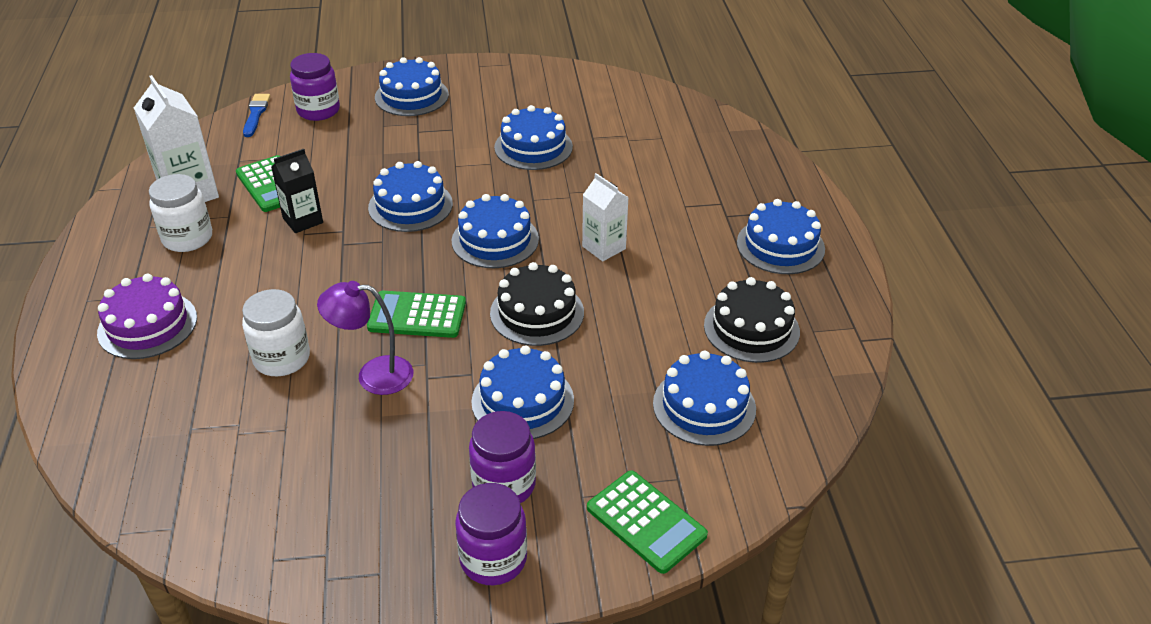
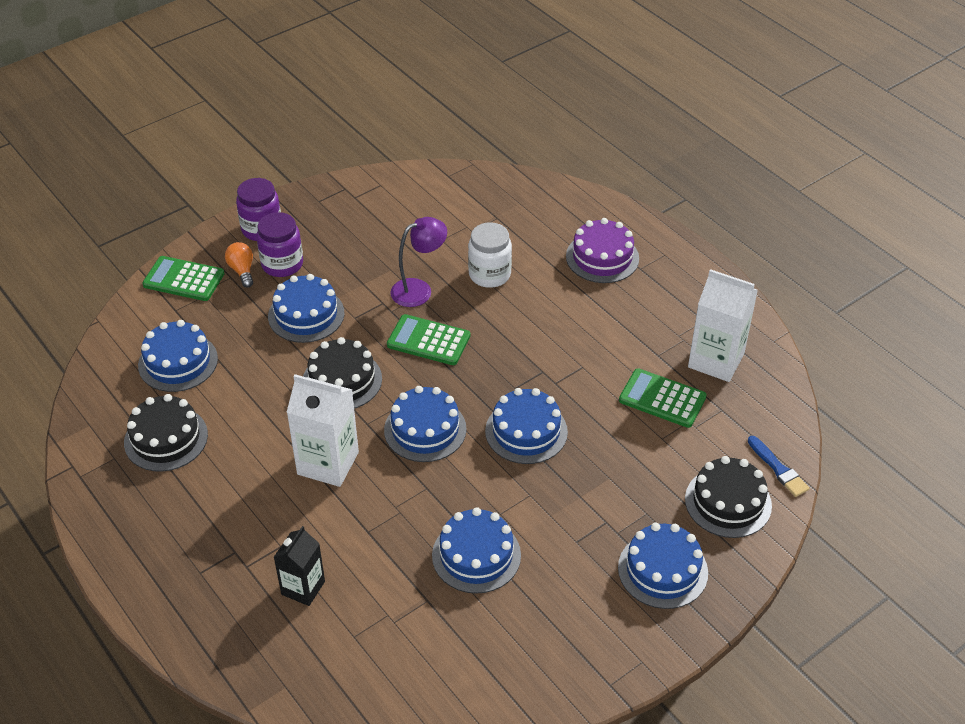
camera: 150 degrees right, 5 degrees up
(187, 238) = (662, 324): white jar -> none
(303, 220) = (597, 377): black carton -> black carton (303, 588)
(318, 110) = (728, 502): purple jar -> black cake
(417, 315) = (428, 340): green calculator -> green calculator turned 135 degrees counterclockwise
(561, 499) = (242, 270): none -> orange light bulb
(604, 247) = (328, 463): white carton -> white carton, size x1.57
(780, 246) = (169, 537): blue cake -> none

